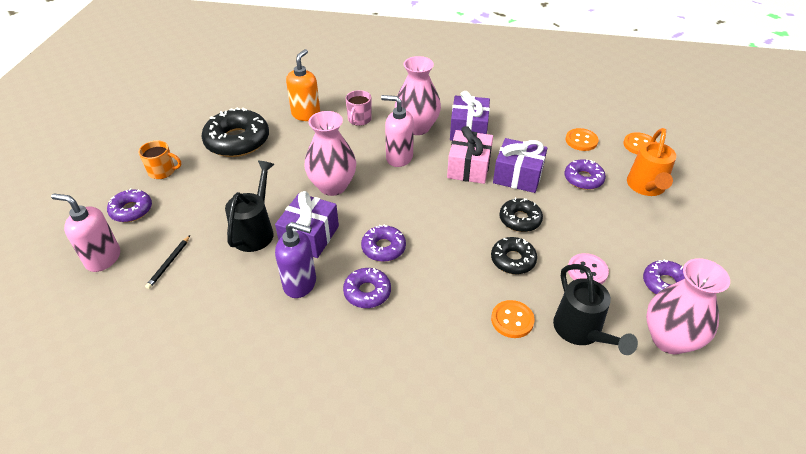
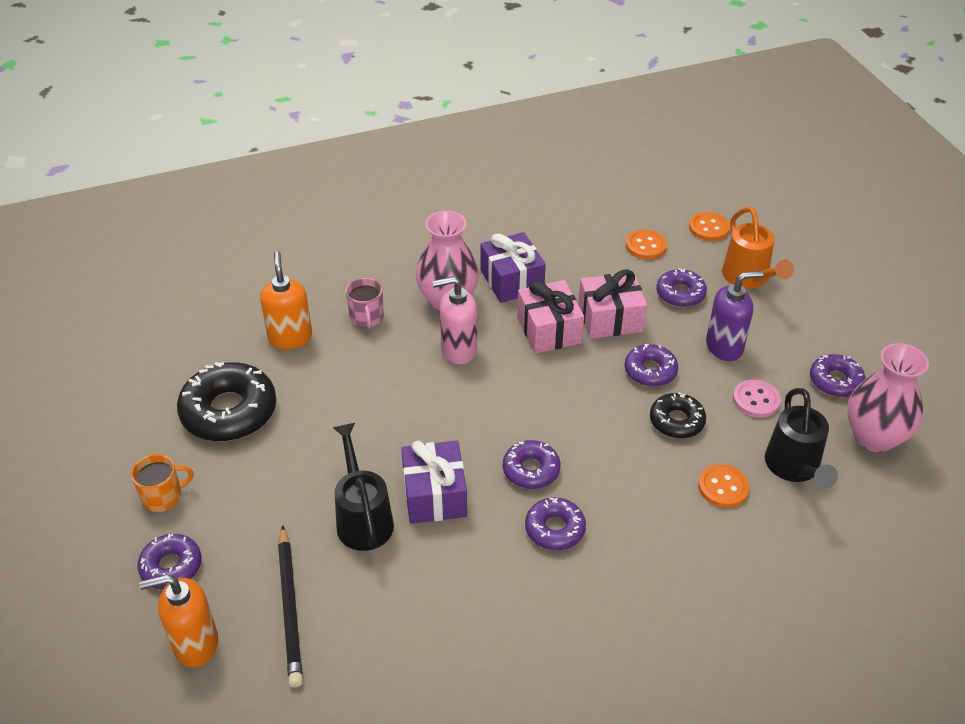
camera: 30 degrees left, 0 degrees up
(103, 258) = (195, 644): pink soap dispenser -> orange soap dispenser
(169, 263) = (290, 608): black pencil -> black pencil, size x1.80
(300, 284) = (472, 555): purple soap dispenser -> purple soap dispenser (724, 347)
(333, 186) = (408, 420): pink vase -> none
(517, 176) = (610, 319): purple gift -> pink gift
(520, 219) = (650, 371): black donut -> purple donut
(581, 332) = (794, 468): black watering can -> black watering can turned 45 degrees clockwise

